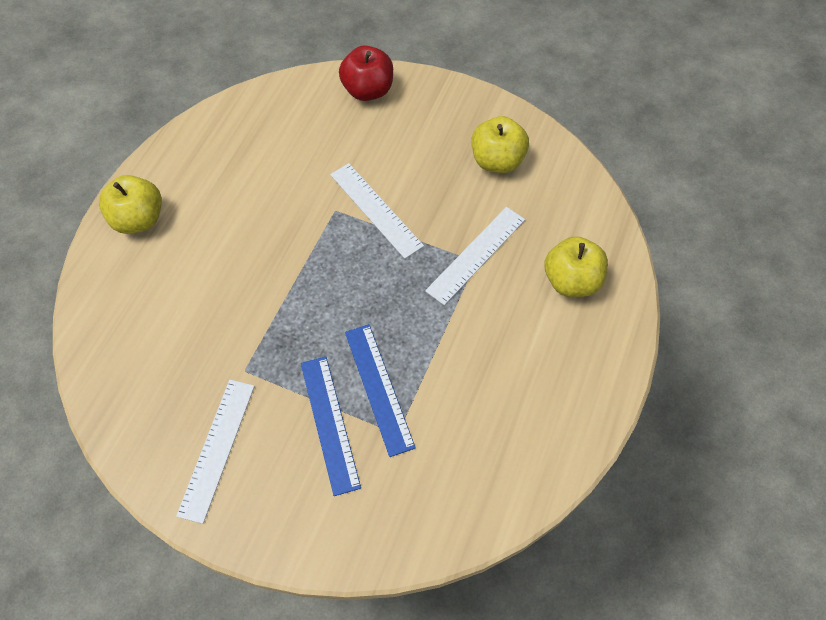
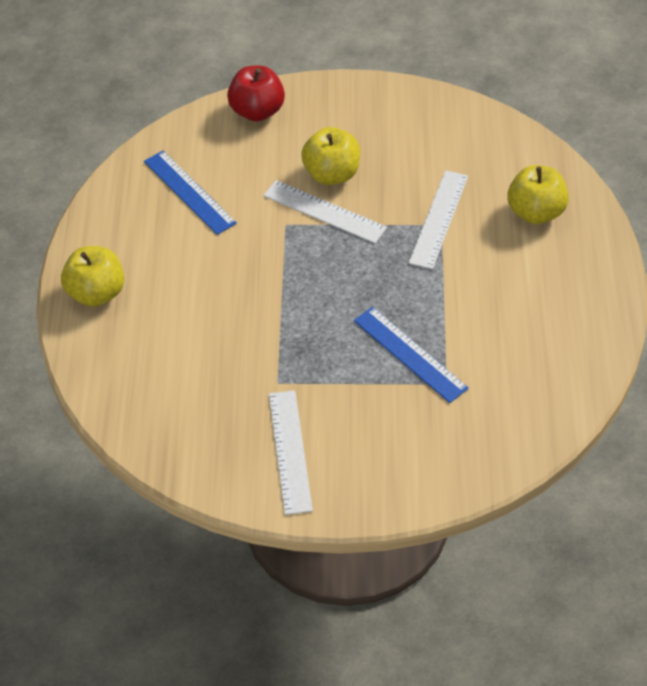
camera: 20 degrees left, 10 degrees down
(330, 423) = (381, 396): blue ruler -> blue ruler (189, 192)
(497, 161) = (415, 135): yellow apple -> yellow apple (332, 174)

